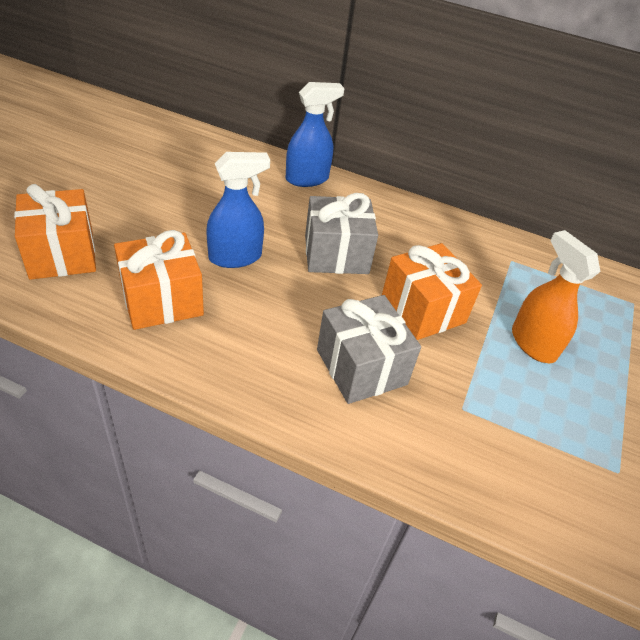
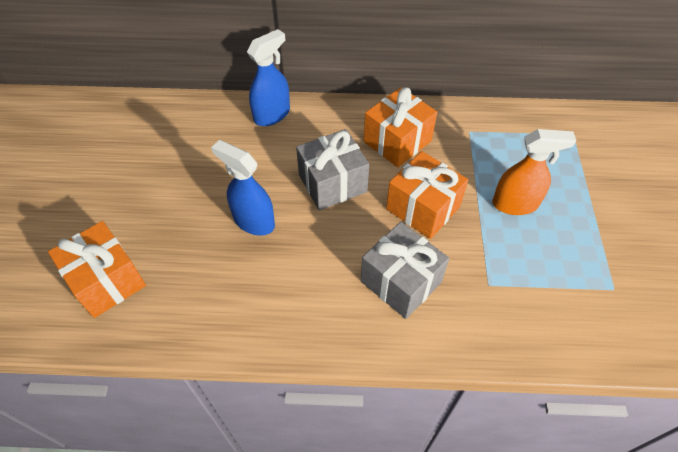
camera: 15 degrees left, 10 degrees up
(162, 300) = (216, 289): orange gift -> orange gift (397, 141)
(235, 257) = (253, 221): blue spray bottle -> blue spray bottle turned 105 degrees counterclockwise
(533, 343) = (515, 204): orange spray bottle -> orange spray bottle turned 135 degrees clockwise

